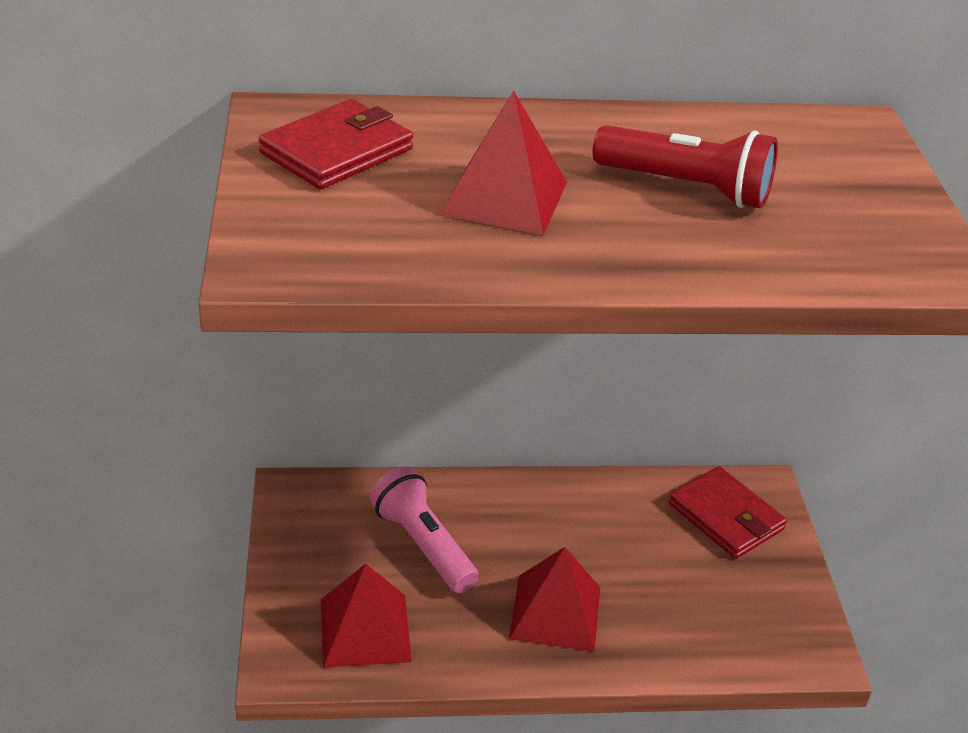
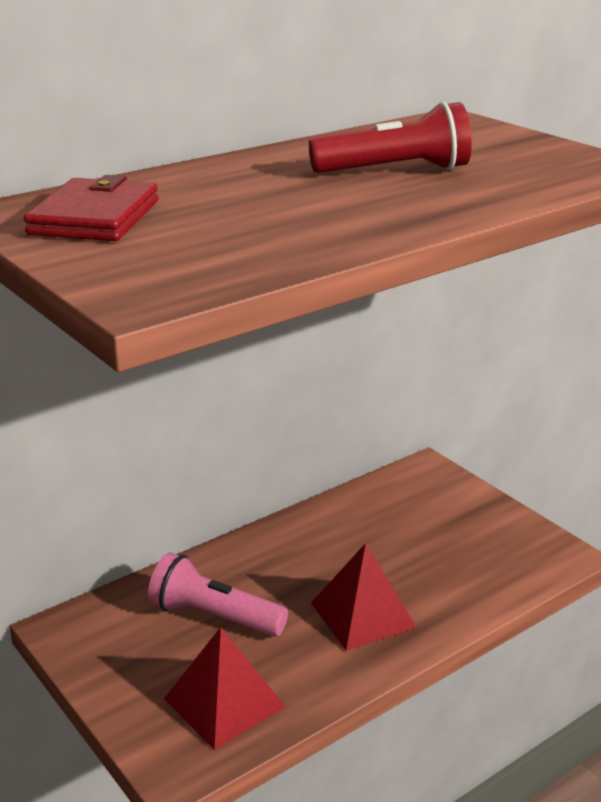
camera: 30 degrees left, 10 degrees down
(504, 197) = (275, 207): red pyramid -> none
(725, 517) = (419, 496): red wallet -> none

